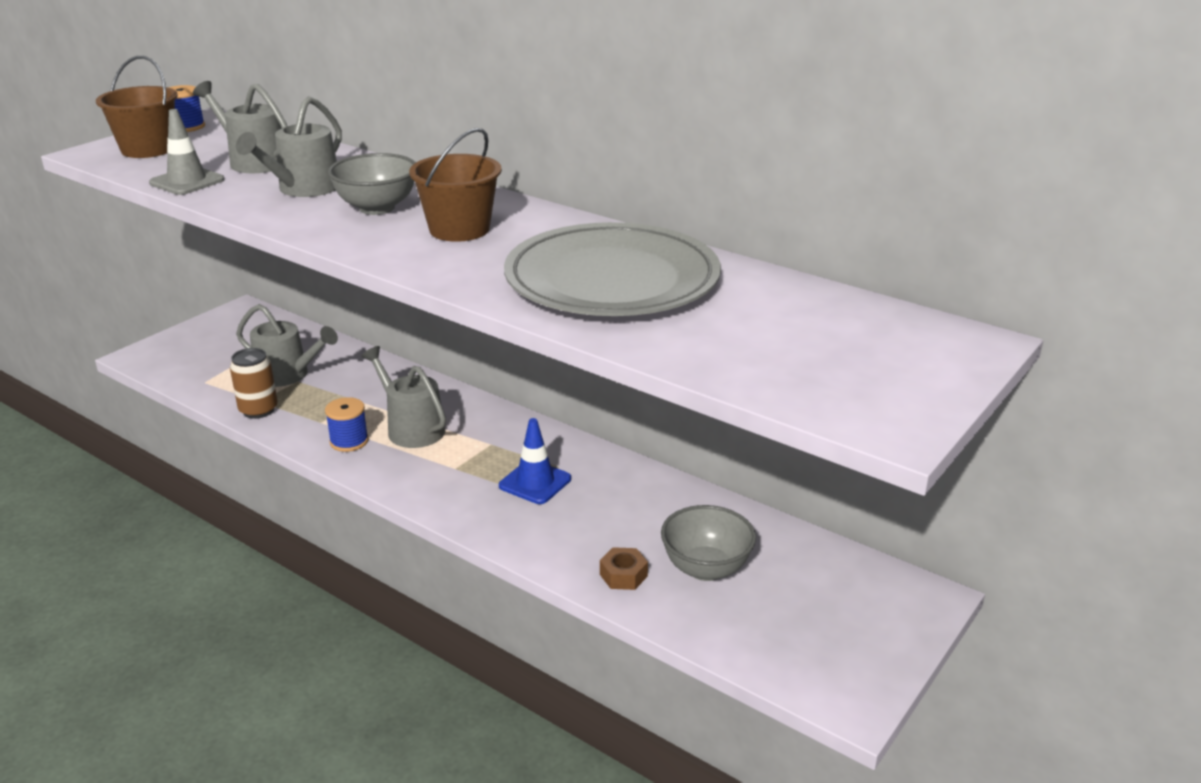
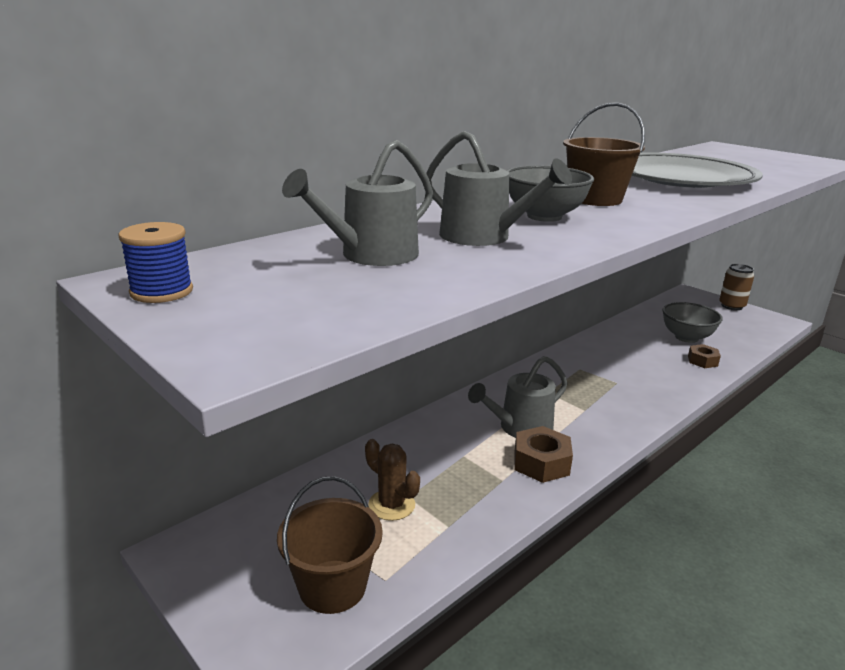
camera: 80 degrees left, 5 degrees down
(148, 149) = (261, 313): brown bucket -> brown bucket (332, 586)
(187, 181) = (436, 285): grey traffic cone -> none
(258, 410) = (470, 526): brown can -> brown can (731, 306)
(287, 375) = (391, 505): grey watering can -> brown cactus
(349, 441) = (541, 463): blue spool -> brown nut
(535, 482) = (602, 379): blue traffic cone -> none

